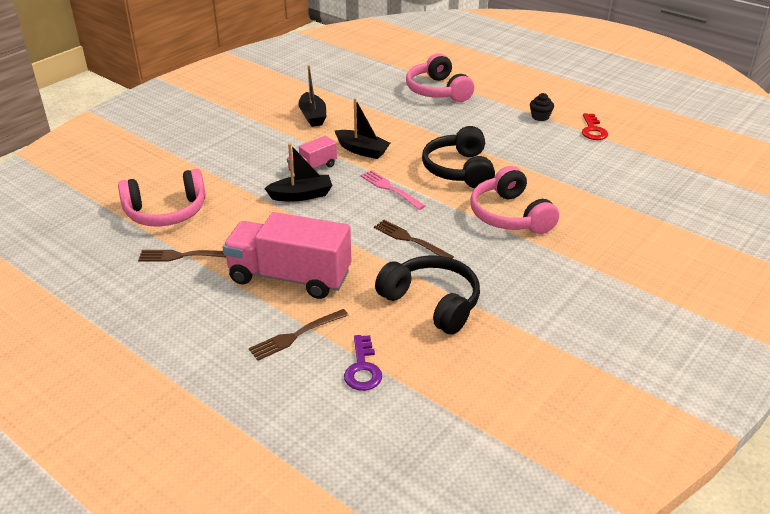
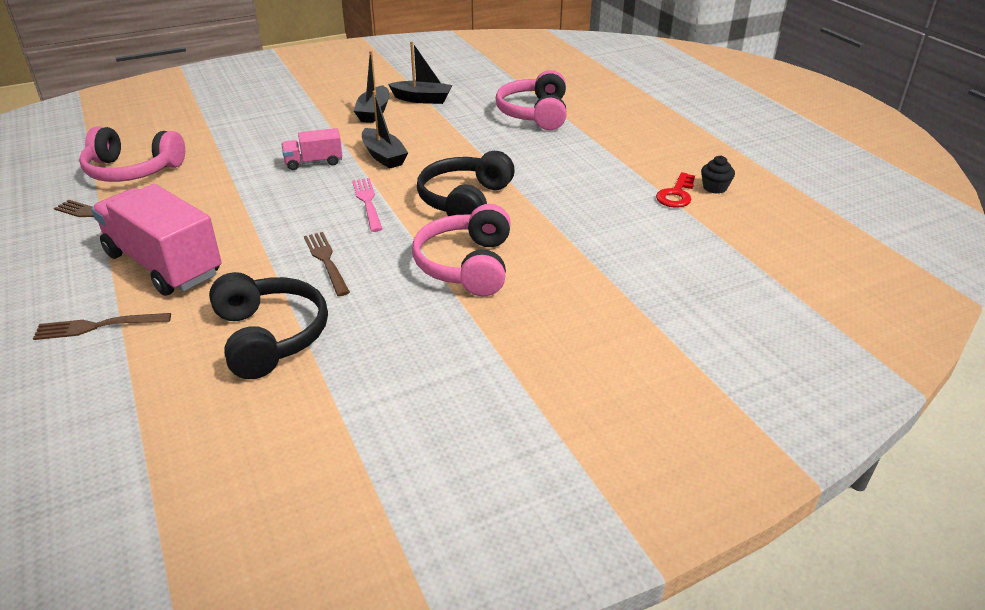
camera: 25 degrees right, 0 degrees up
(301, 195) = (272, 186): black boat -> black boat (422, 99)
(363, 368) = (117, 384): purple key -> none
(540, 117) = (625, 165): black cupcake -> black cupcake (715, 188)

